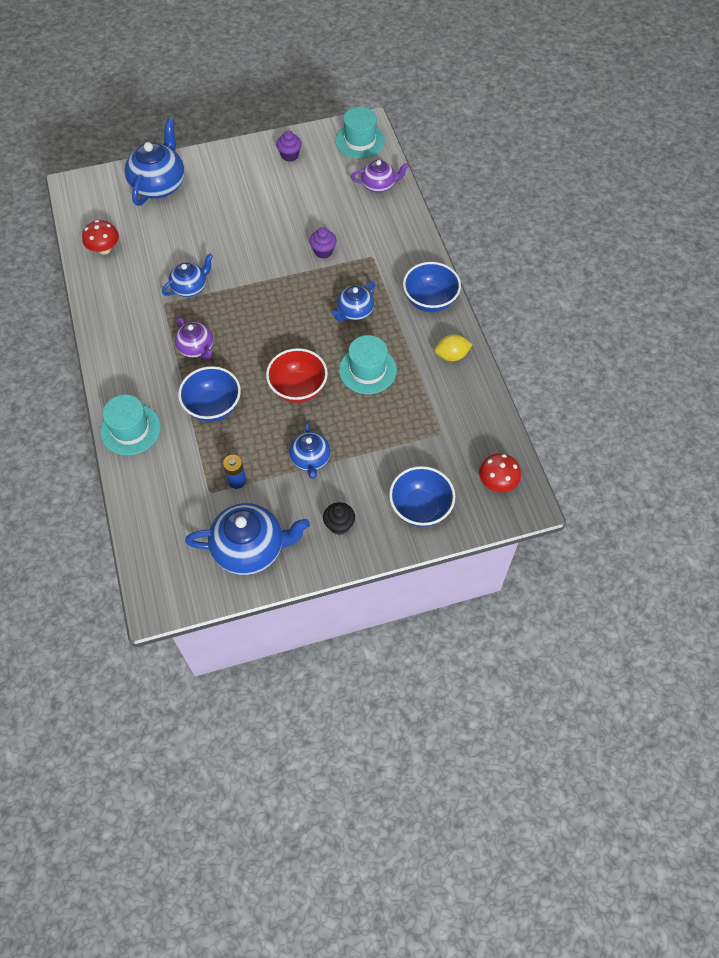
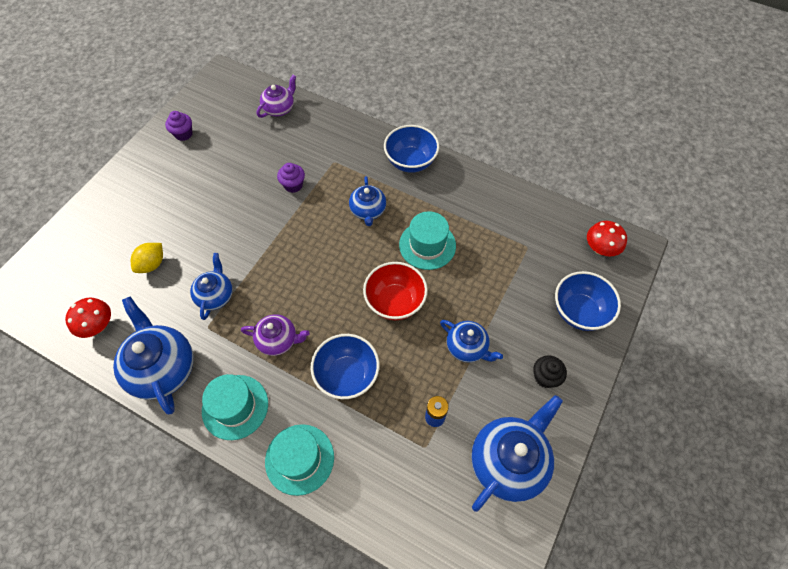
camera: 45 degrees left, 0 degrees up
(159, 185) = (91, 234): blue teapot -> blue teapot (162, 368)
(360, 141) = (228, 87): turquoise hat -> turquoise hat (235, 407)
(451, 355) = (469, 188): yellow lemon -> yellow lemon (152, 264)

